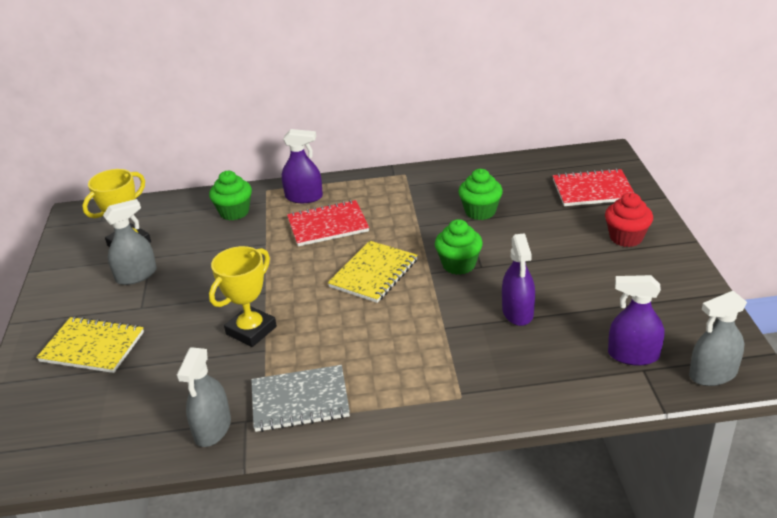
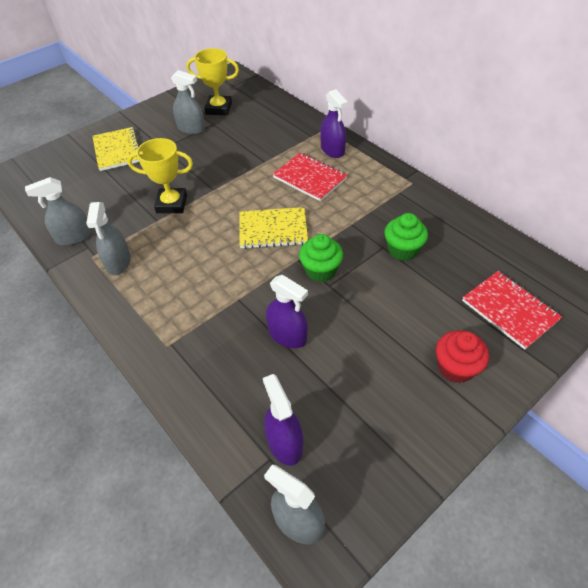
camera: 55 degrees right, 15 degrees up
(234, 212) = (287, 129): green cupcake -> none
(300, 400) = (118, 262): grey notebook -> grey spray bottle
(517, 312) = (287, 335): purple spray bottle -> purple spray bottle turned 105 degrees counterclockwise

